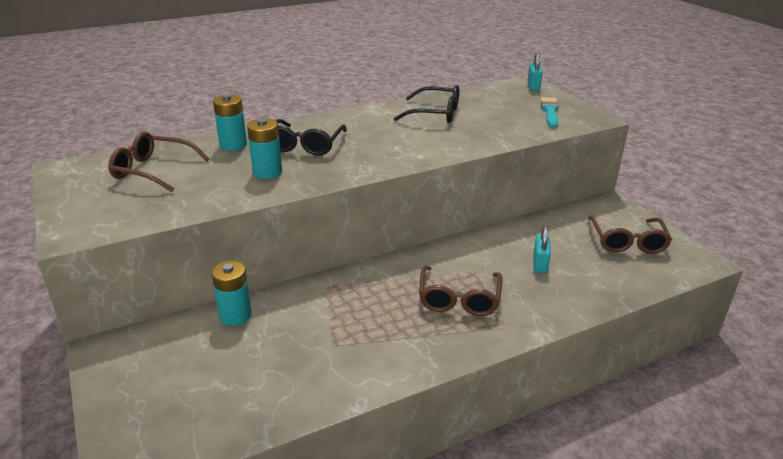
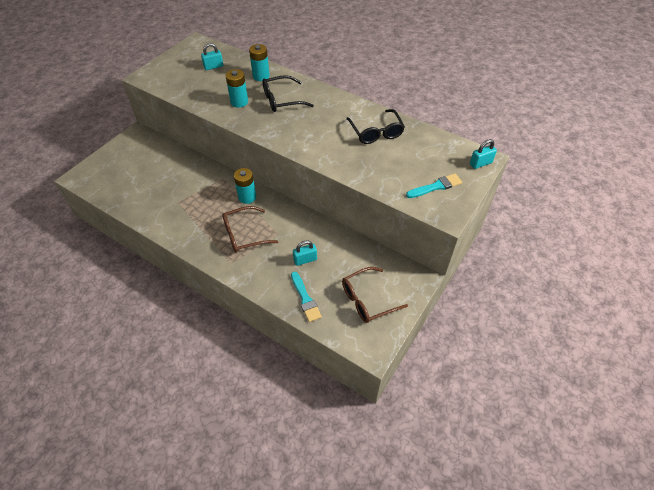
camera: 60 degrees right, 20 degrees up
(153, 170) = (213, 67): brown glasses -> turquoise padlock
(235, 315) = (181, 159): turquoise battery -> turquoise battery (247, 197)
(604, 283) = (305, 298): none -> turquoise brush

